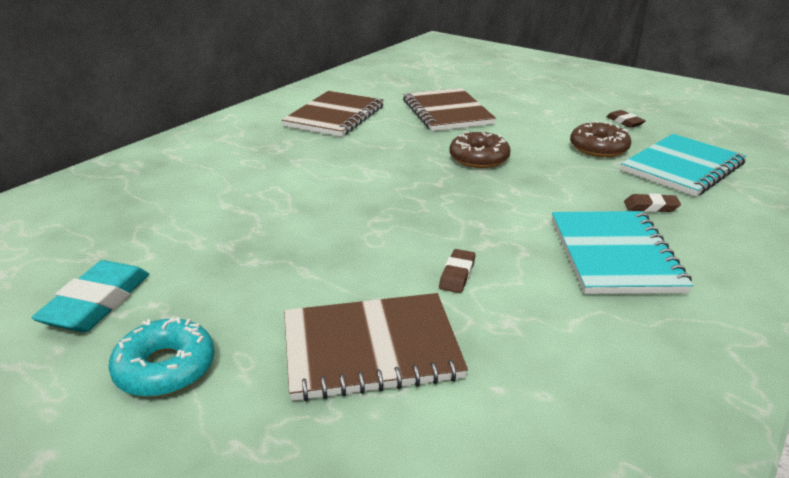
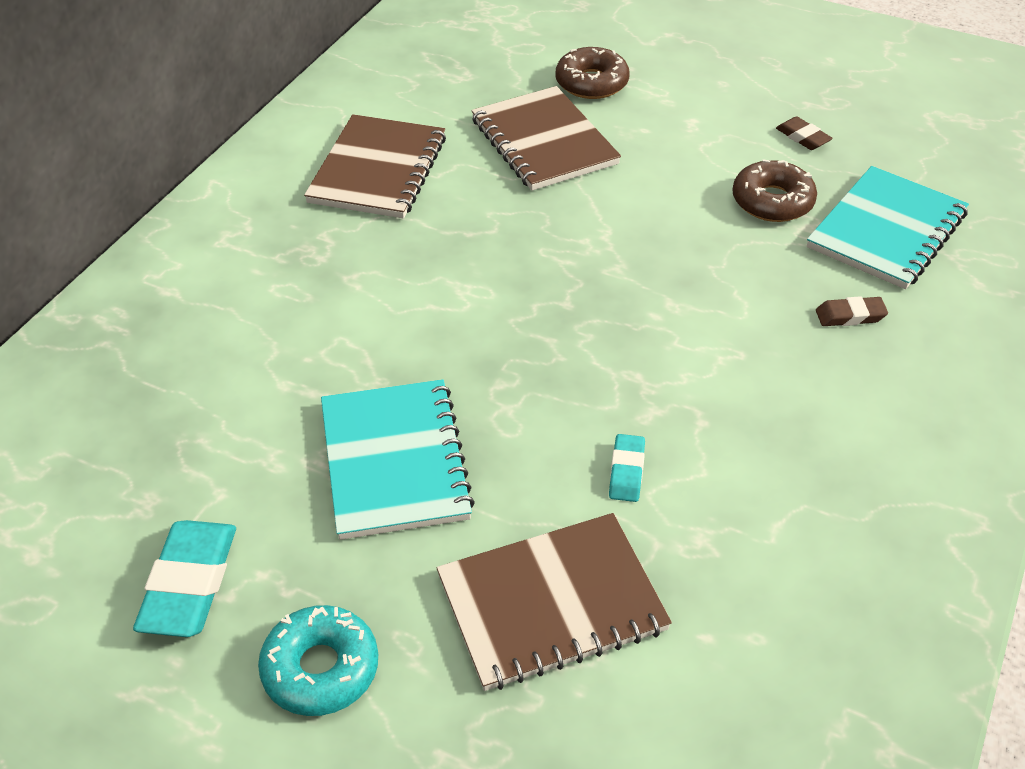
camera: 10 degrees left, 15 degrees up
(457, 275) = (626, 471): brown eraser -> turquoise eraser
(479, 158) = (611, 243): brown donut -> brown donut (591, 83)
(614, 255) = (812, 410): turquoise notebook -> turquoise notebook (394, 461)

